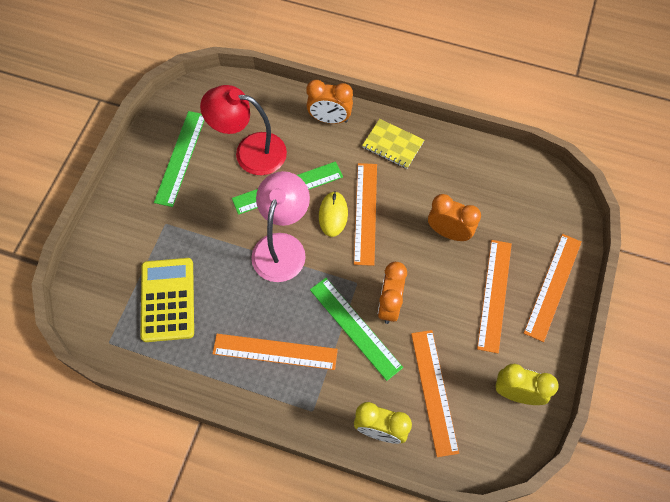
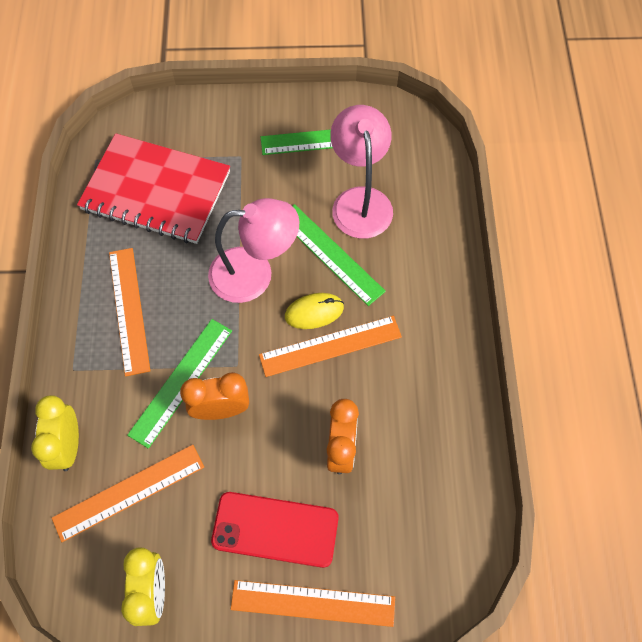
camera: 70 degrees right, 0 degrees up
(168, 300) = (156, 191): yellow calculator -> red notebook
(250, 151) = (360, 201): red lamp -> pink lamp
(329, 119) = (441, 266): orange clock -> none
(392, 145) = (437, 347): yellow notebook -> none
(494, 295) = (275, 529): orange ruler -> red phone

